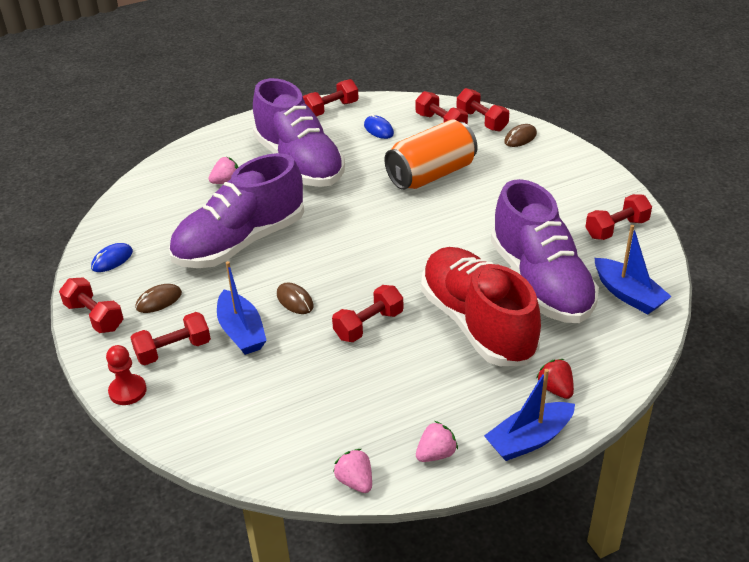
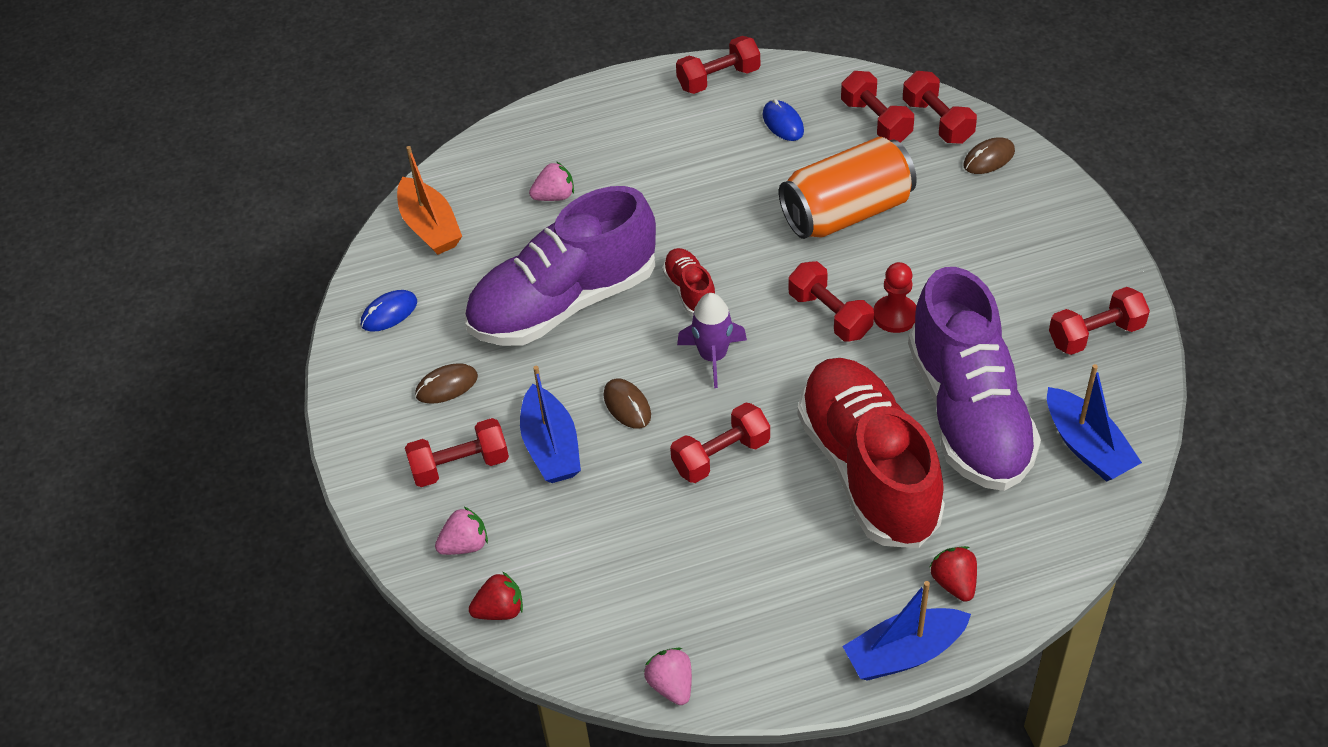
camera: 10 degrees right, 10 degrees up
(94, 316) = (361, 402): red dumbbell -> red dumbbell (830, 315)
(127, 391) = (397, 520): red pawn -> red pawn (895, 315)
(138, 206) = (430, 227): none -> orange boat
(214, 444) = (500, 610): none -> red strawberry
(299, 163) = (661, 173): purple shoe -> none
(330, 228) = (690, 291): none -> red shoe
(353, 265) = (713, 356): none -> purple rocket
(436, 454) = (779, 659): pink strawberry -> pink strawberry (465, 545)

